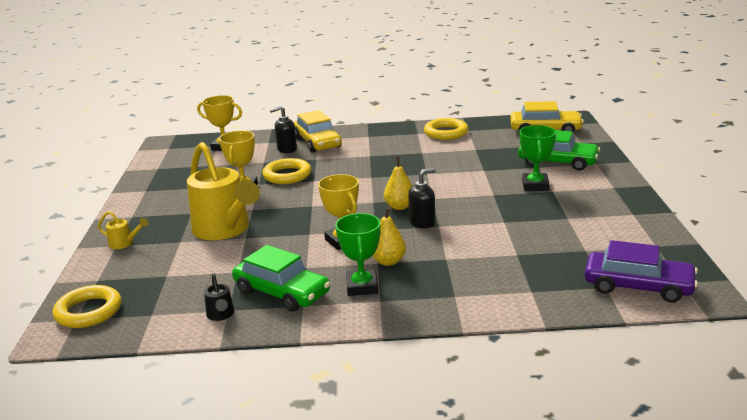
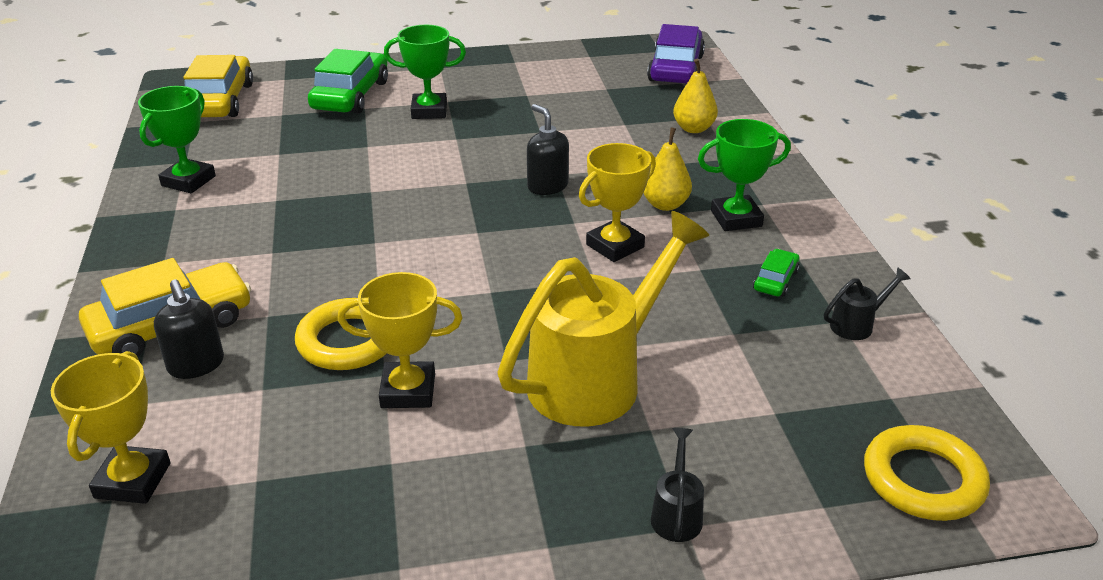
camera: 100 degrees left, 10 degrees up
(124, 243) = (676, 514): yellow watering can -> black watering can
(282, 292) = (775, 280): green car -> green car, size x0.47
(400, 207) = (496, 207): yellow pear -> yellow pear (693, 128)
(446, 133) = (188, 181): yellow ring -> green trophy

